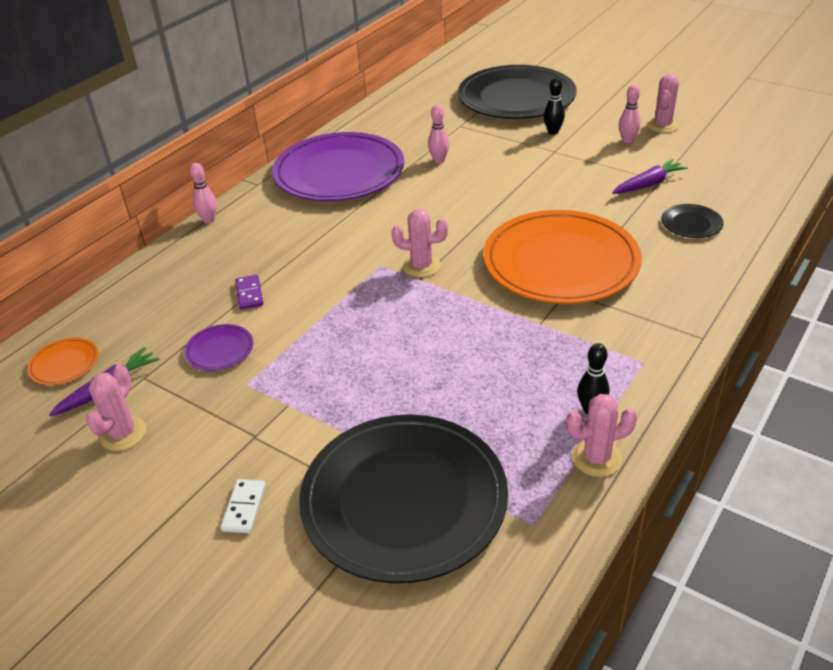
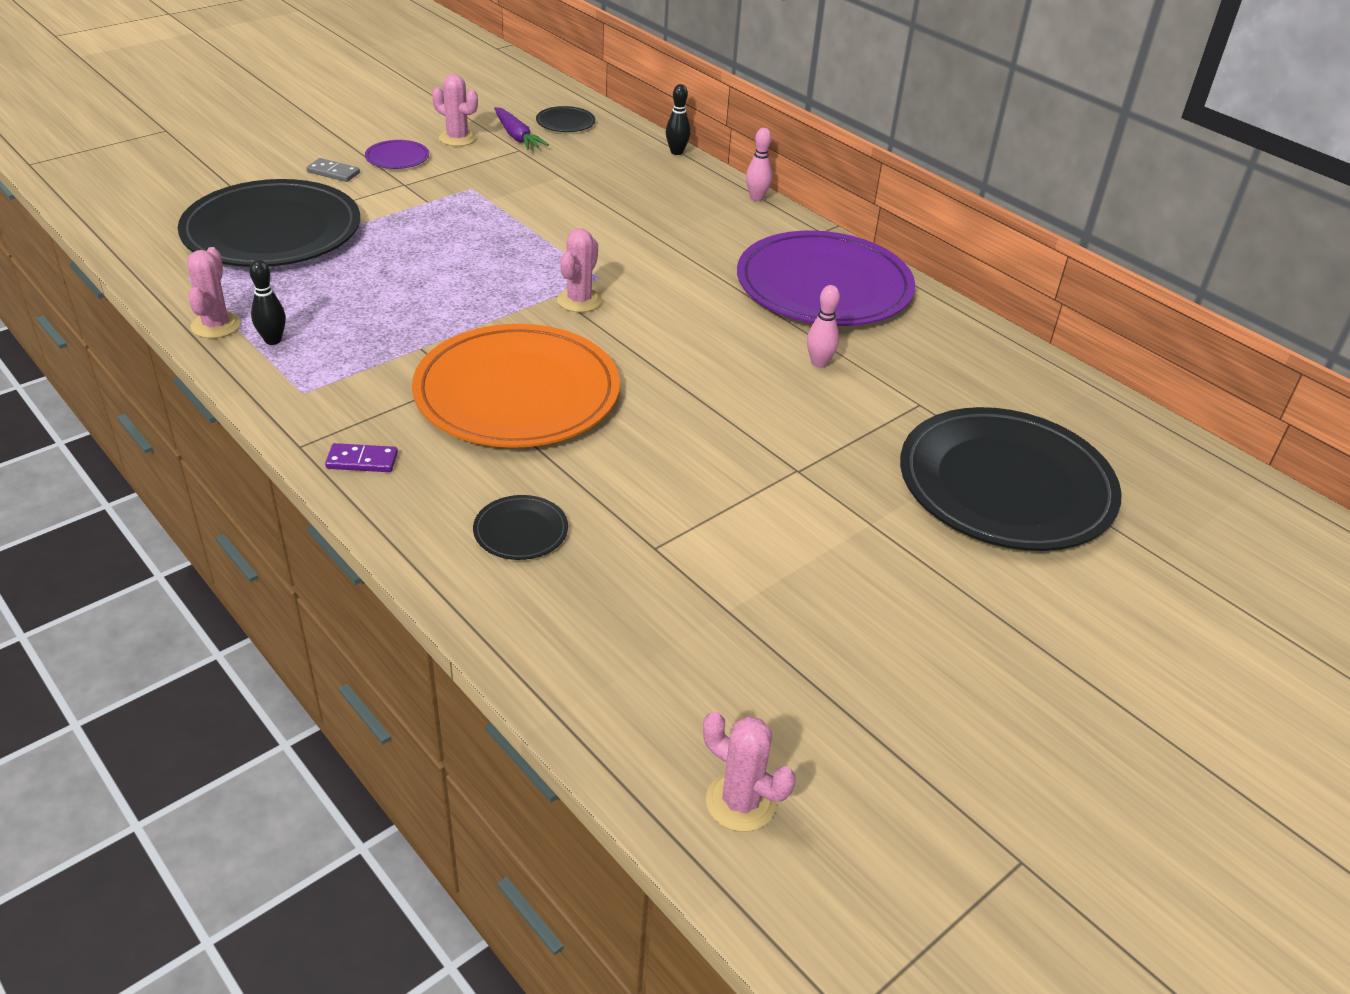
camera: 100 degrees right, 0 degrees up
(64, 364) = (565, 122): orange plate -> black plate
(219, 350) = (528, 182): purple plate -> purple plate (397, 158)
(244, 508) = (333, 172): white domino -> grey domino
(249, 294) = (603, 203): purple domino -> purple domino (362, 461)
(553, 132) = (862, 487): black bowling pin -> black bowling pin (676, 152)
(627, 140) = (798, 558): pink bowling pin -> none
(648, 184) = (649, 530): purple carrot -> none
(662, 126) = (834, 622): pink cactus -> pink cactus (740, 802)

